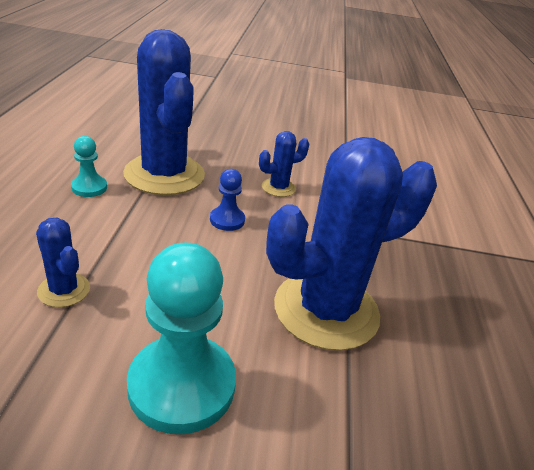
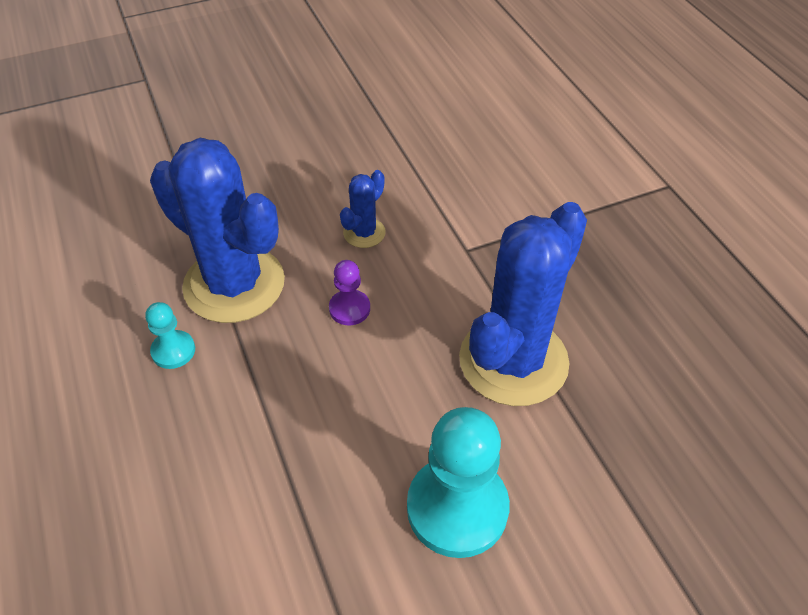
camera: 25 degrees left, 15 degrees up
(64, 290) = (275, 486): blue cactus -> none
(227, 220) = (349, 309): blue pawn -> purple pawn

